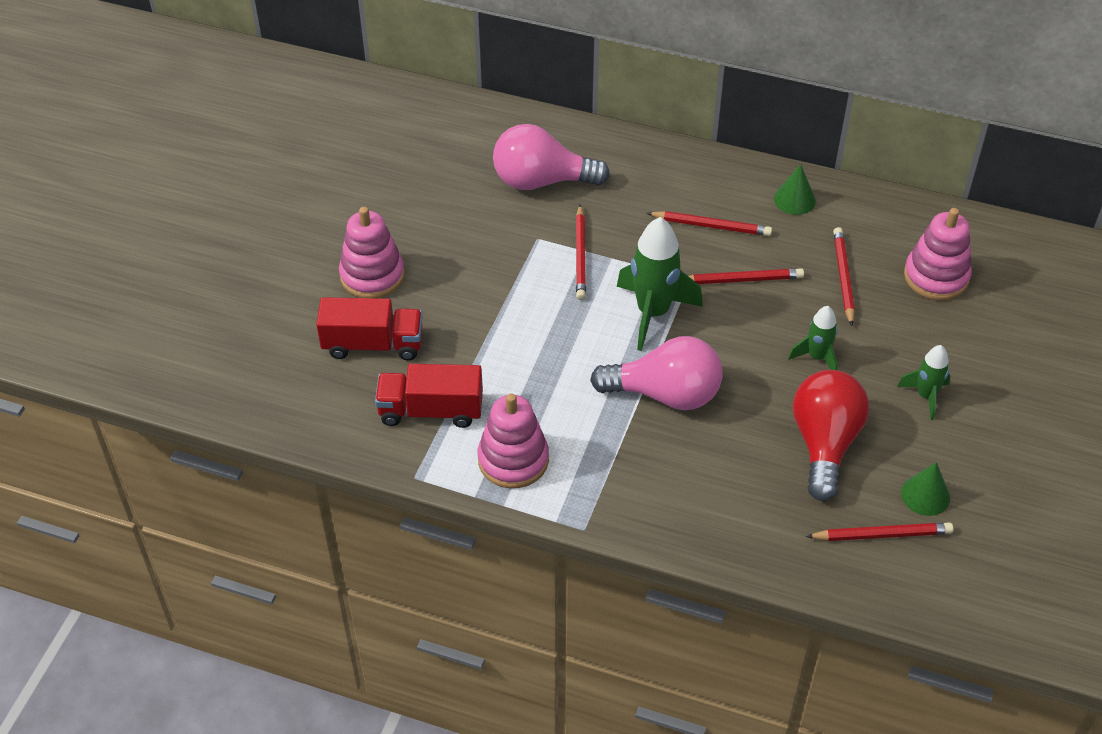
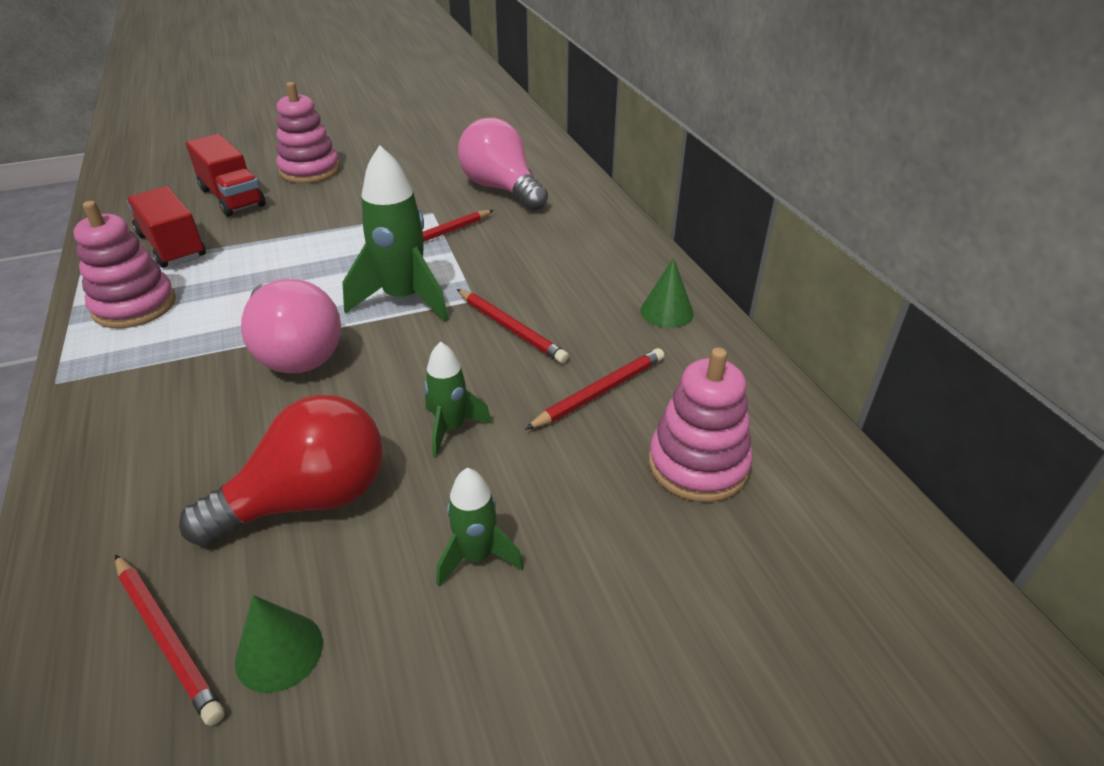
camera: 50 degrees right, 10 degrees down
(711, 226) = (561, 282): red pencil -> none

